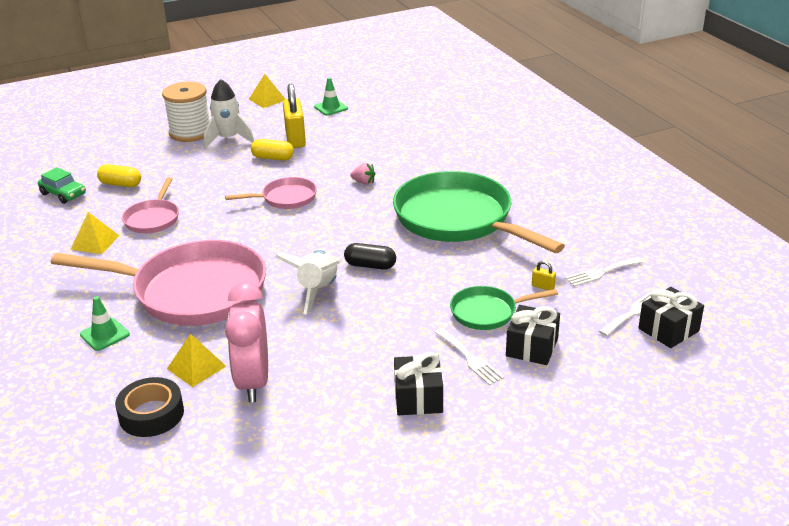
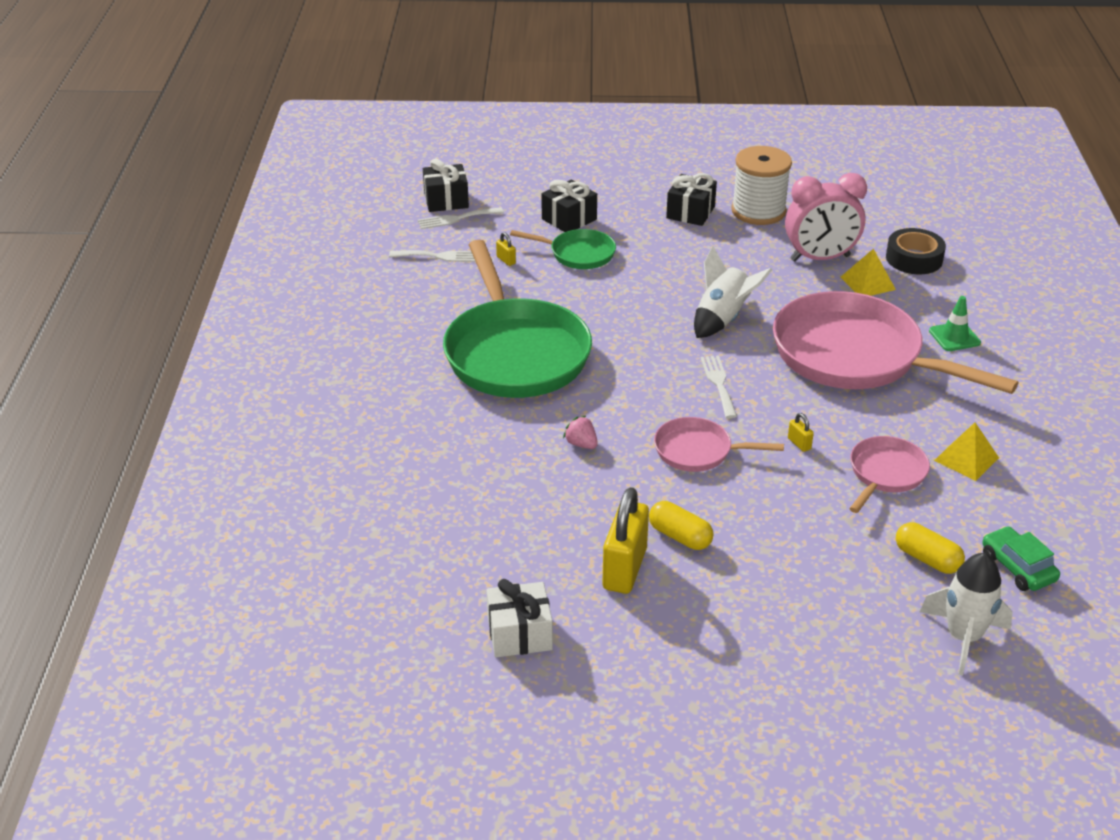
camera: 155 degrees left, 5 degrees up
(190, 132) = (792, 654): white spool -> white spool (758, 211)
(218, 220) = (799, 444): none -> yellow padlock
(228, 139) = (732, 610): white rocket -> white rocket (963, 637)
(253, 382) = (820, 258): pink clock -> pink clock turned 60 degrees clockwise
(267, 99) = (617, 708): yellow pyramid -> none
(331, 108) = (519, 634): green traffic cone -> white gift
(370, 265) = (652, 329): black capsule -> none
(470, 358) = (627, 225): white fork -> white fork (718, 383)

